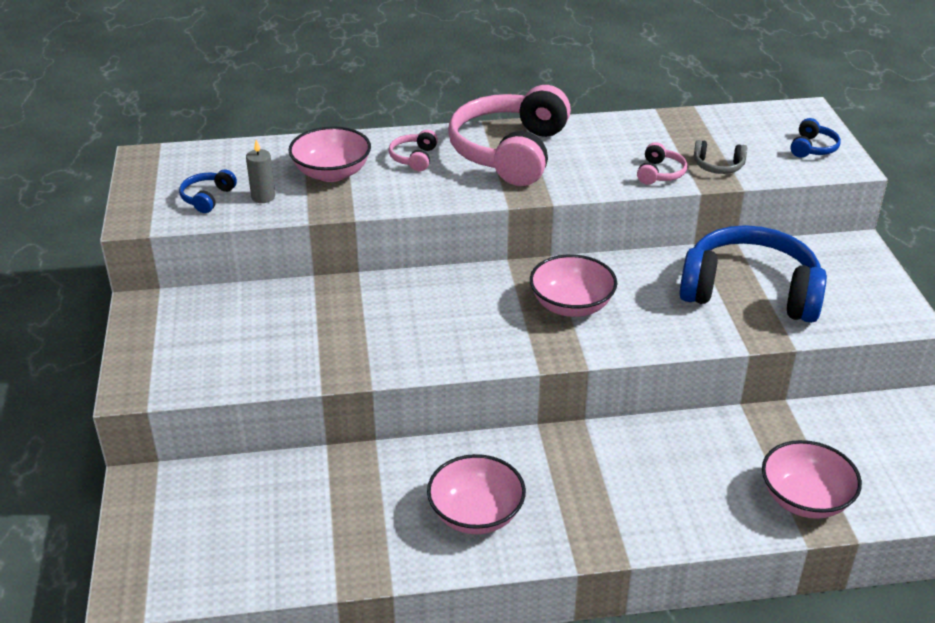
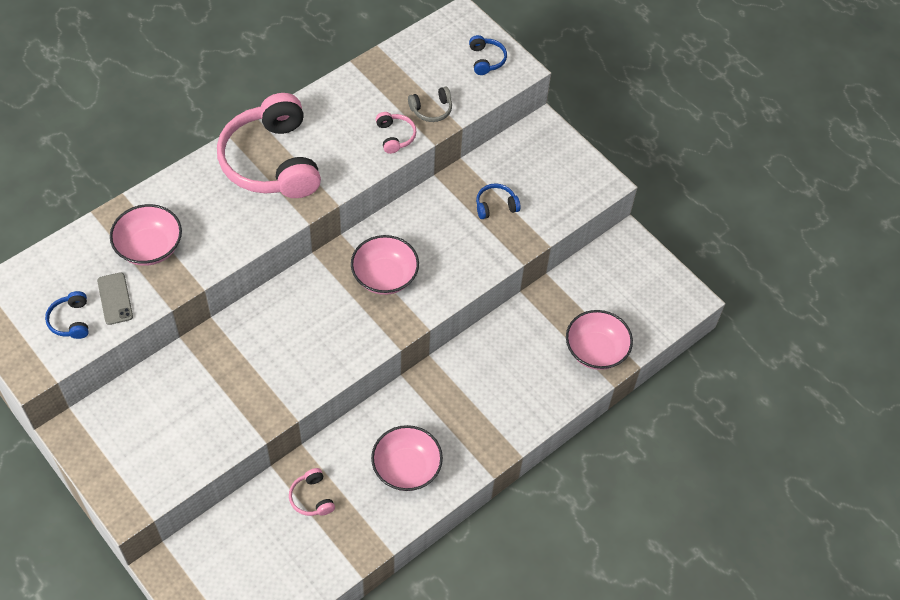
camera: 35 degrees left, 20 degrees up
(263, 197) = (115, 299): grey candle -> grey phone
(414, 158) = (202, 201): pink headphones -> pink headphones (312, 498)
(750, 292) = (495, 206): blue headphones -> blue headphones, size x0.41

